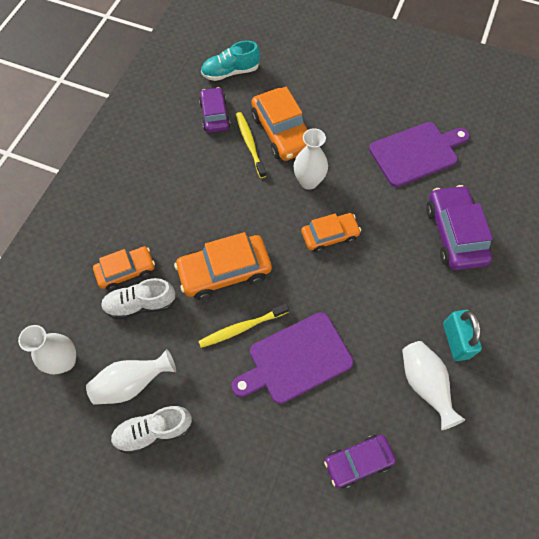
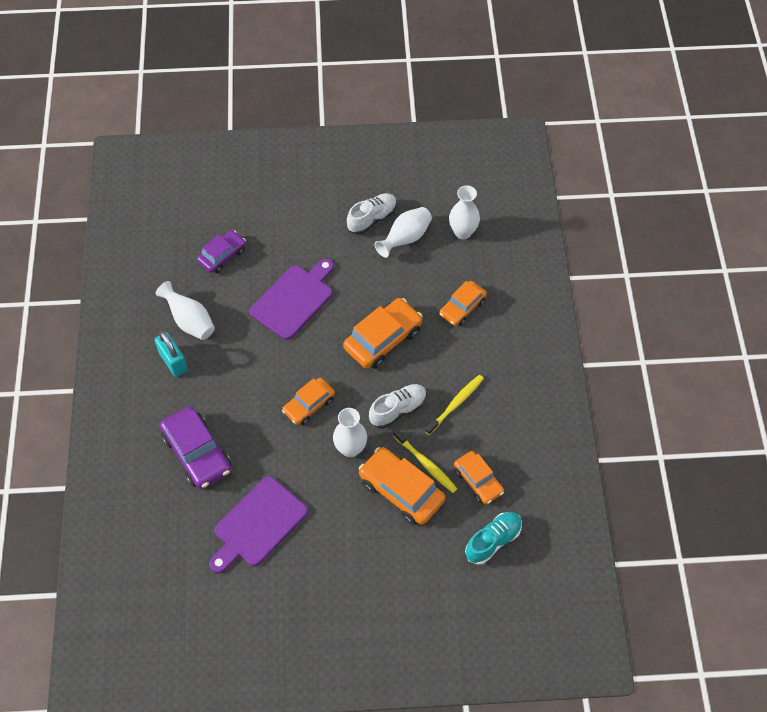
camera: 155 degrees right, 5 degrees down
(140, 304) = (434, 289): white shoe -> white shoe (398, 410)
(214, 115) = (478, 481): purple car -> orange car
(242, 328) = (346, 304): yellow toothbrush -> yellow toothbrush (455, 404)

